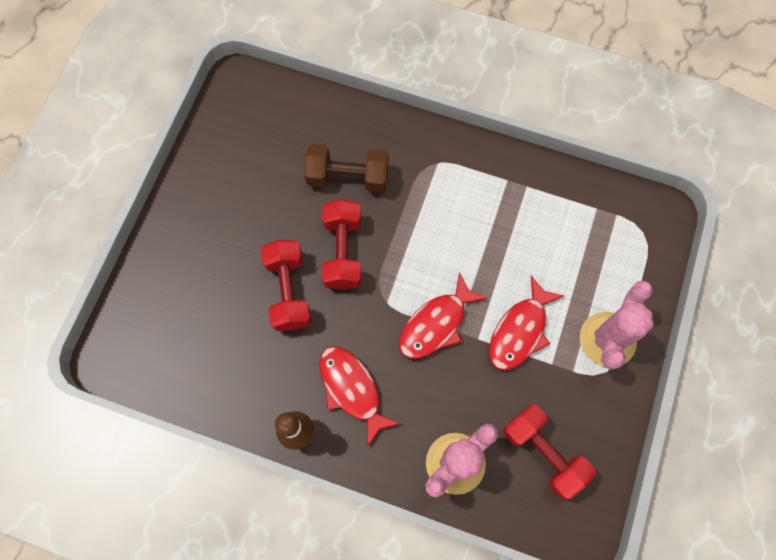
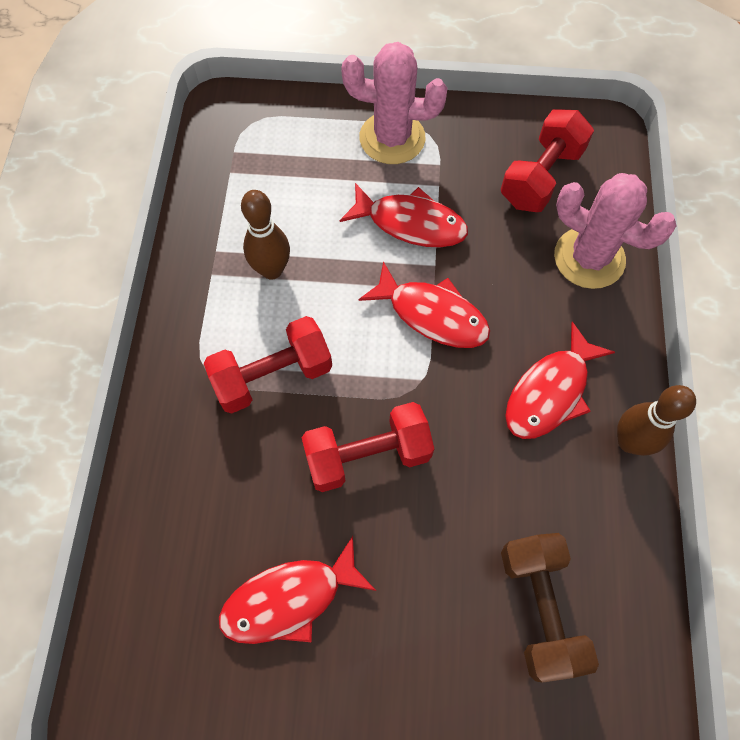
camera: 105 degrees left, 5 degrees down
(268, 185) = (289, 599): none -> red fish
(288, 291) = (447, 513): red dumbbell -> red dumbbell (273, 376)
(348, 177) = (250, 480): brown dumbbell -> brown dumbbell (539, 608)
(501, 221) = (272, 270): none -> brown bowling pin

